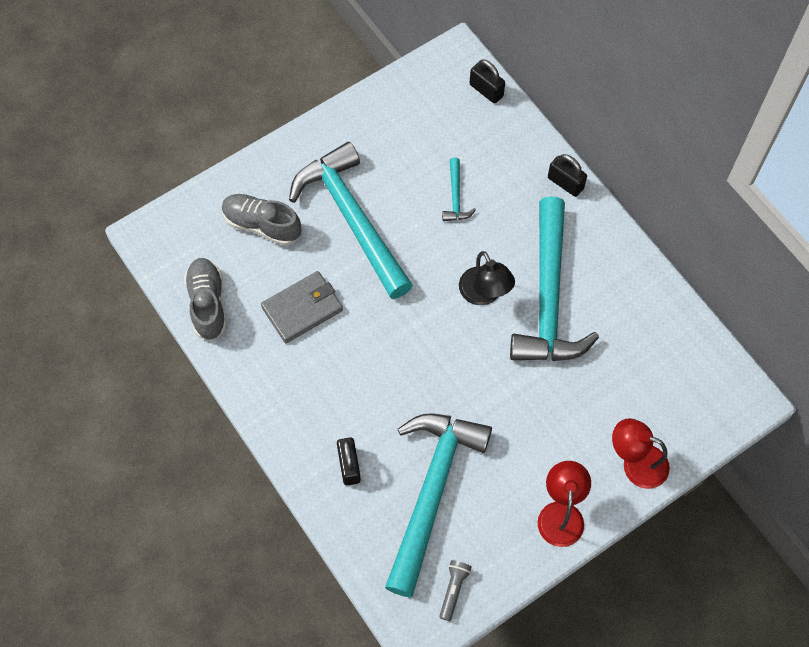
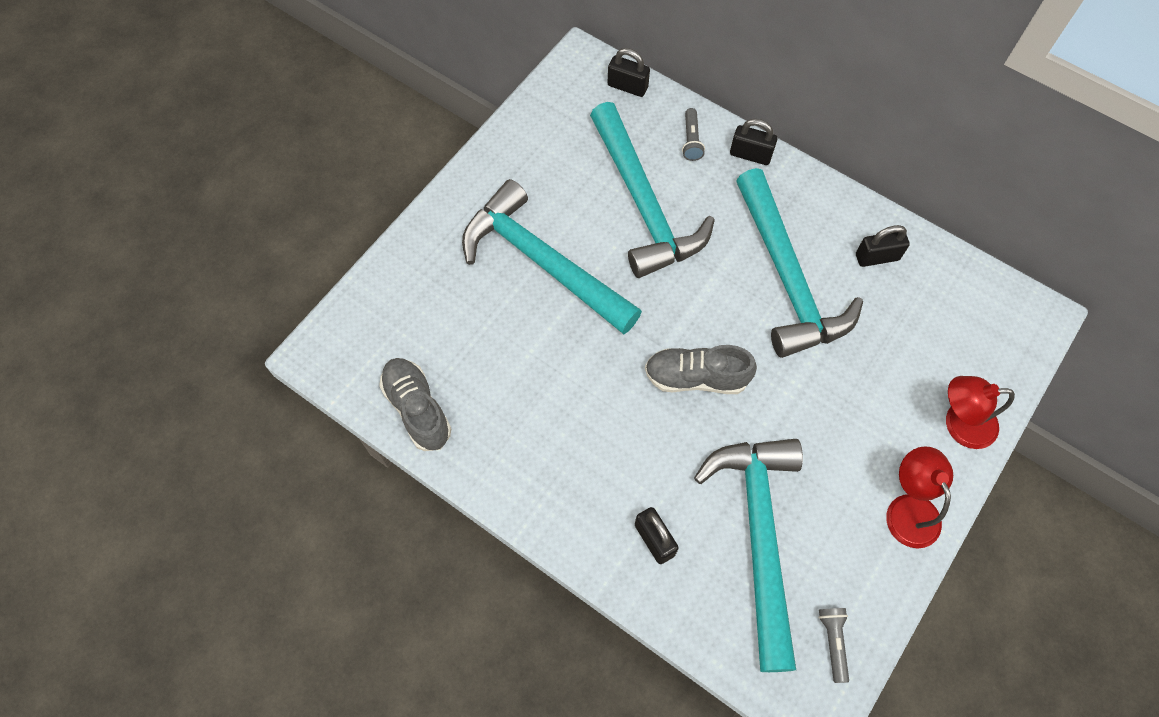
camera: 20 degrees left, 0 degrees up
(262, 225) = (445, 300): grey shoe -> grey shoe (696, 377)
(302, 309) = (528, 378): grey wallet -> none
(456, 197) = (643, 204): turquoise hammer -> turquoise hammer, size x2.47
(484, 294) = (719, 297): black lamp -> none
(520, 155) = (691, 140): none -> grey flashlight
(633, 305) = (877, 257): none -> black padlock

